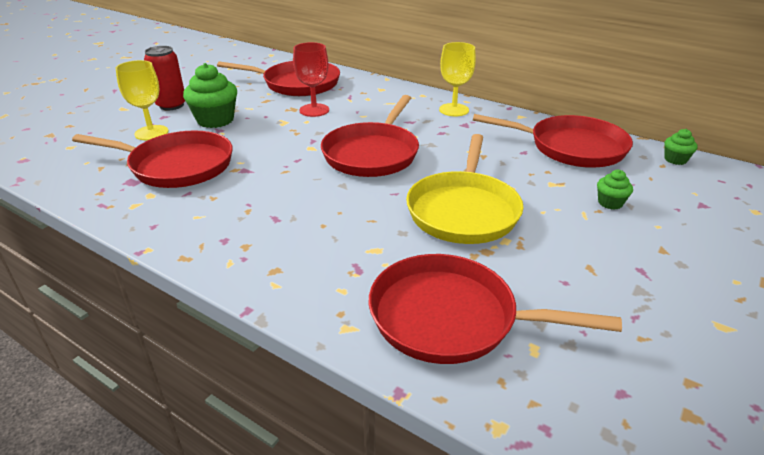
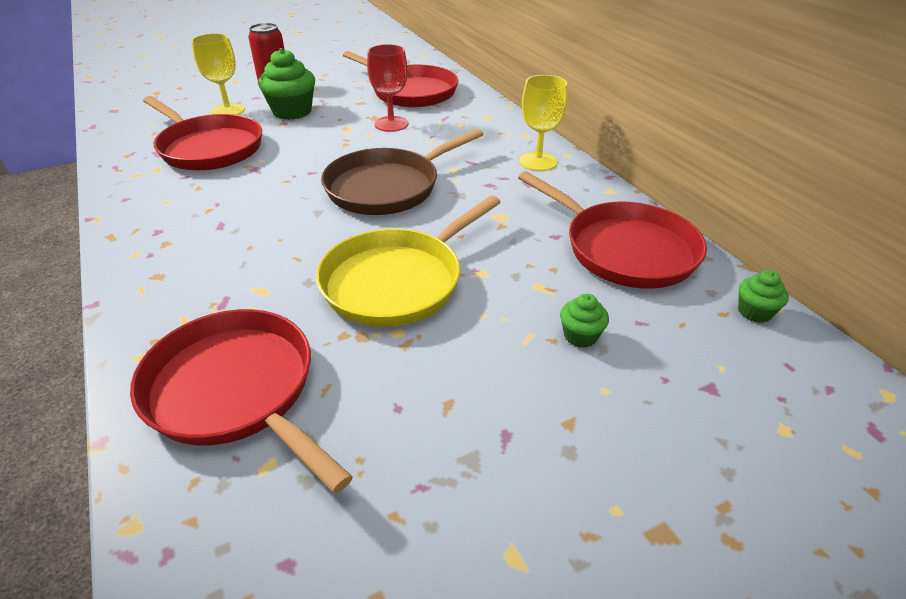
camera: 30 degrees right, 5 degrees up
(372, 154) = (387, 187): red pan -> brown pan

